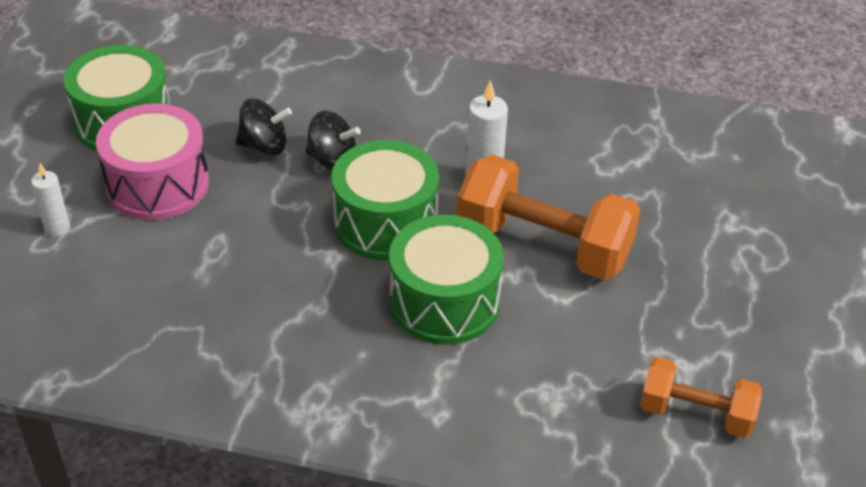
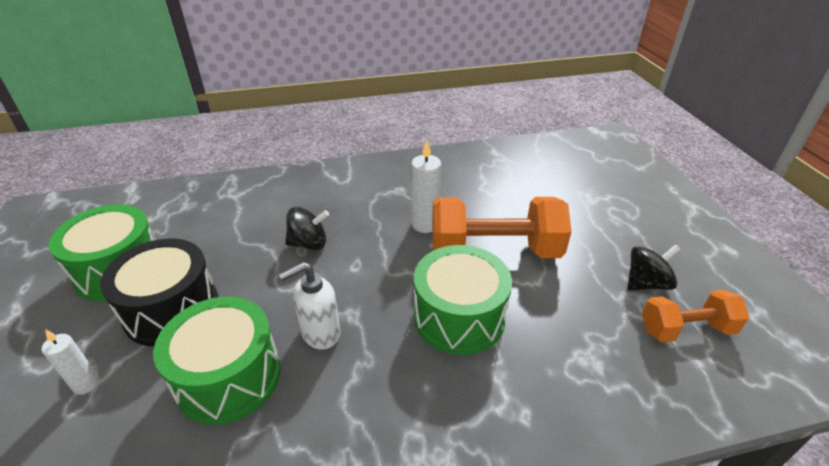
camera: 25 degrees left, 5 degrees down
(158, 184) = (172, 309): pink drum -> black drum
(264, 146) = (250, 250): black spinning top -> black spinning top (646, 283)
(289, 263) = (320, 333): none -> white soap dispenser
(385, 223) = (376, 274): green drum -> green drum (228, 377)

